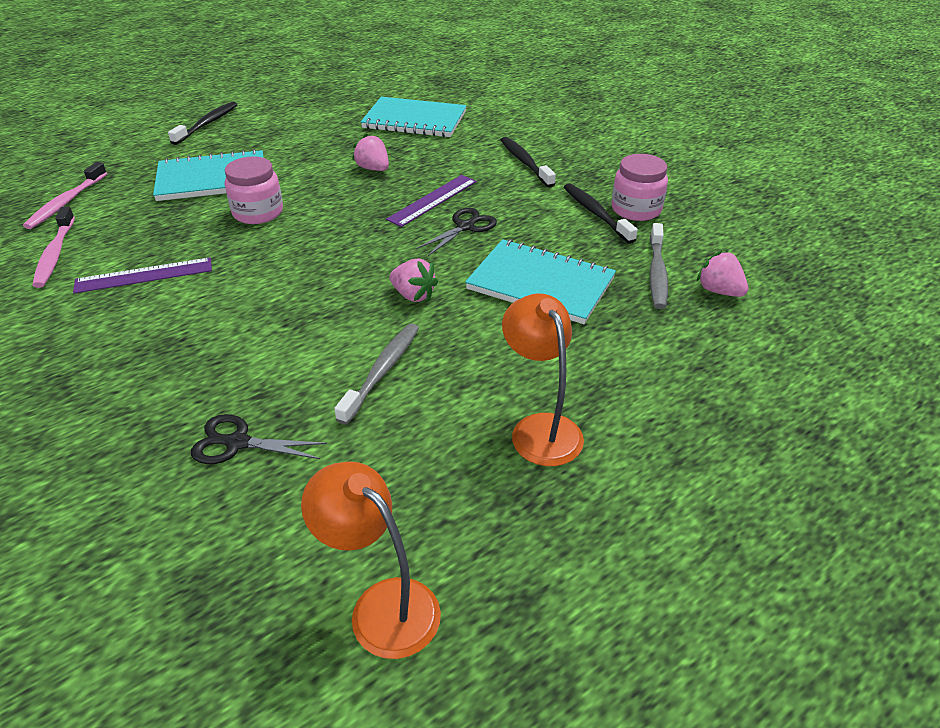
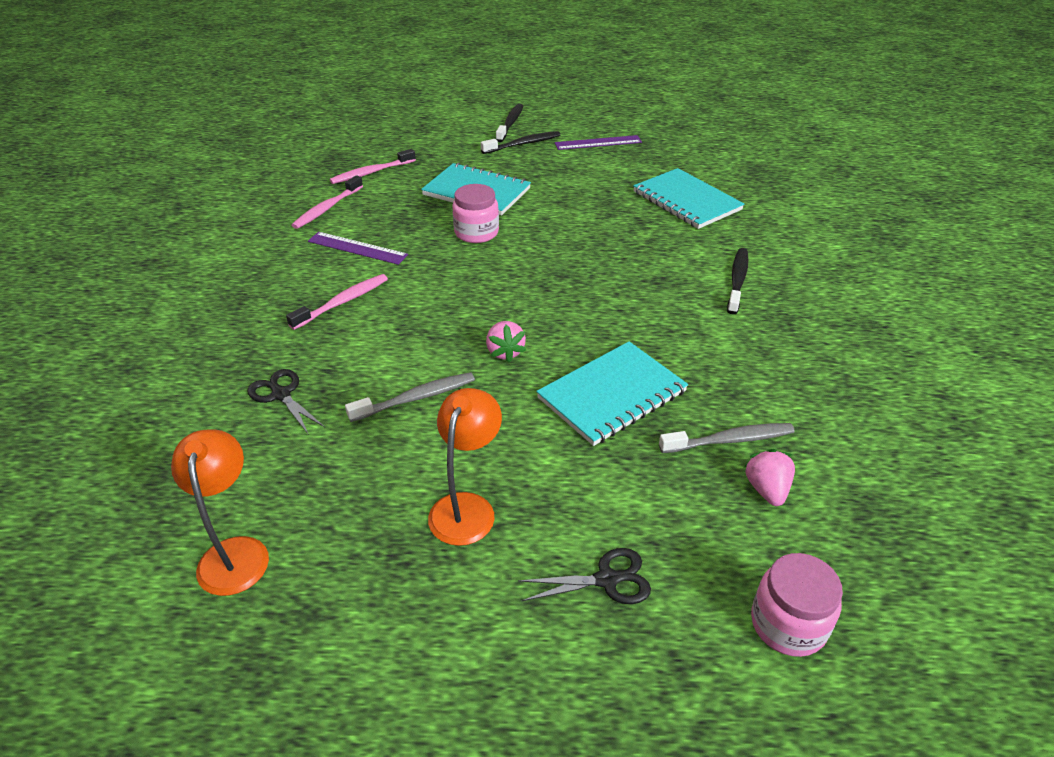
camera: 40 degrees right, 0 degrees up
(193, 330) = (342, 302): none -> pink toothbrush
(373, 169) = (600, 232): pink strawberry -> none
(432, 200) = (614, 280): purple ruler -> purple ruler (598, 143)
(466, 226) = (613, 315): black scissors -> black scissors (607, 579)
(540, 284) = (612, 395): turquoise notebook -> turquoise notebook turned 75 degrees clockwise
(596, 214) = (742, 358): black toothbrush -> black toothbrush (510, 124)
(636, 209) = (788, 372): pink jar -> pink jar (788, 624)
(657, 272) = (728, 440): grey toothbrush -> grey toothbrush turned 150 degrees counterclockwise

